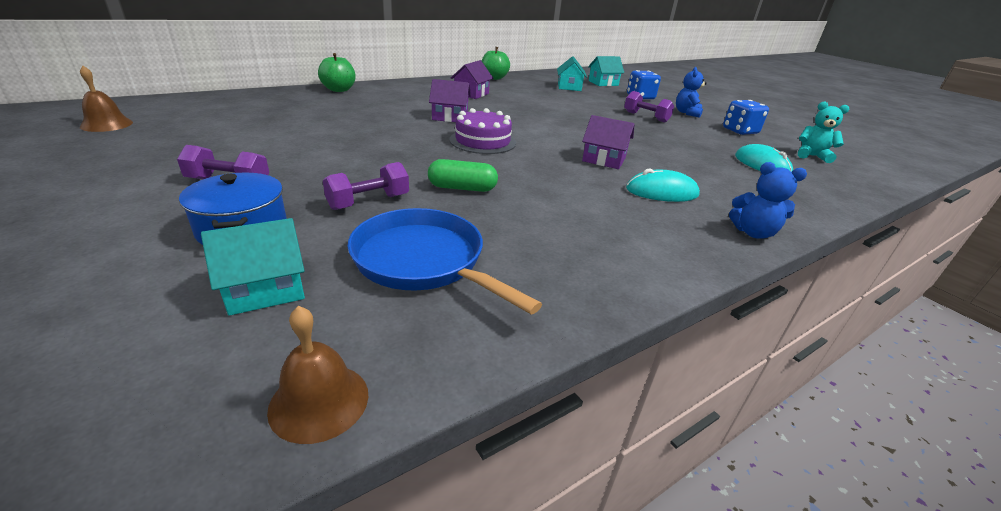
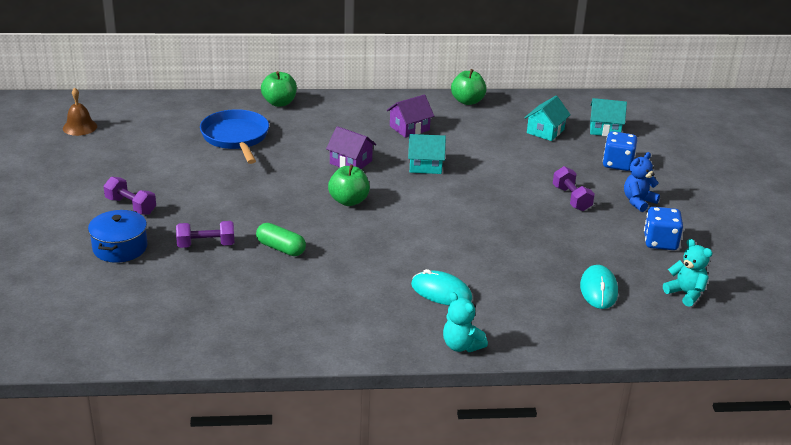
camera: 30 degrees right, 0 degrees up
(265, 289) = (111, 291): turquoise house -> turquoise house (425, 165)
(319, 401) = (103, 352): brown bell -> none
(424, 261) = (203, 299): blue pan -> blue pan (236, 137)
(482, 141) = (349, 201): purple cake -> green apple
(603, 159) = (437, 246): purple house -> none
(753, 233) = (461, 346): blue teddy bear -> turquoise teddy bear

